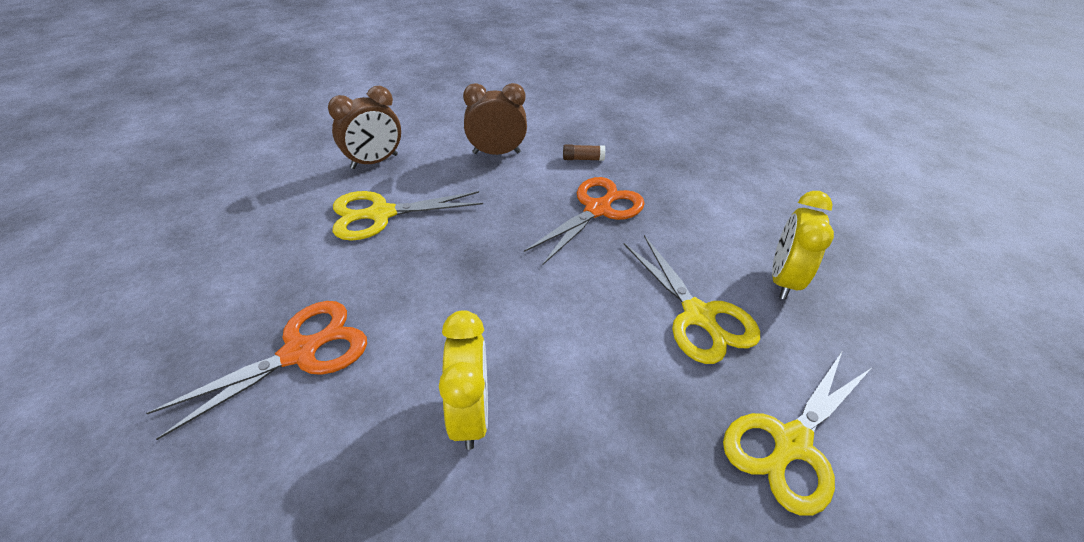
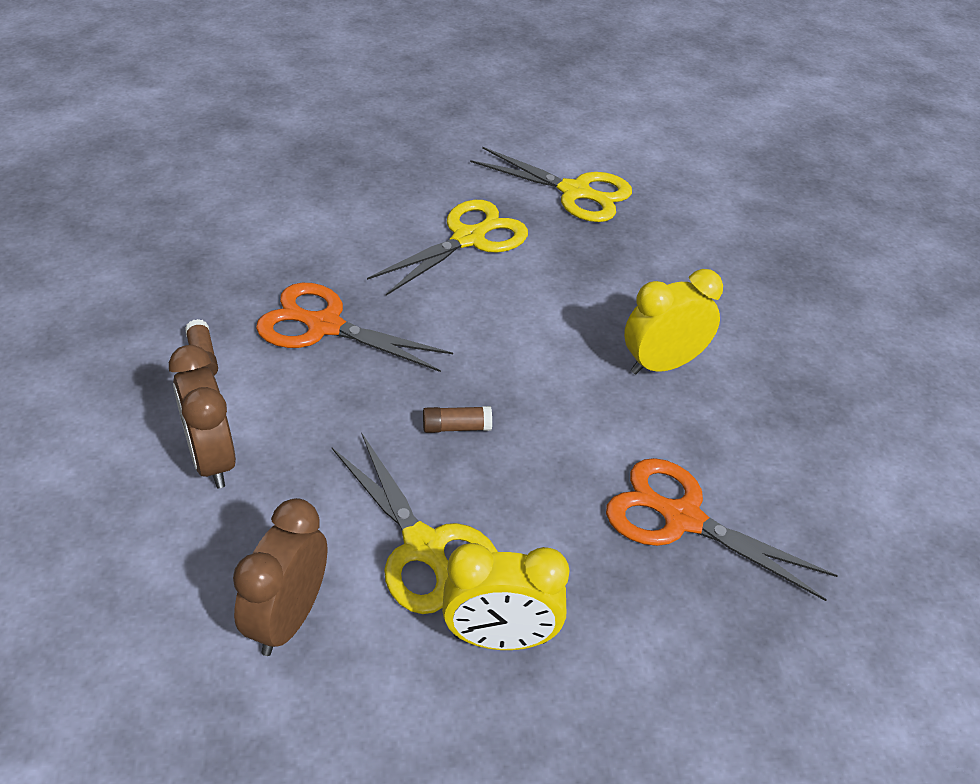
camera: 110 degrees left, 0 degrees up
(374, 162) = (288, 619): brown clock -> brown clock turned 105 degrees counterclockwise
(468, 250) = (456, 427): none -> brown glue stick
(782, 279) = (390, 188): yellow clock -> yellow clock (500, 638)

